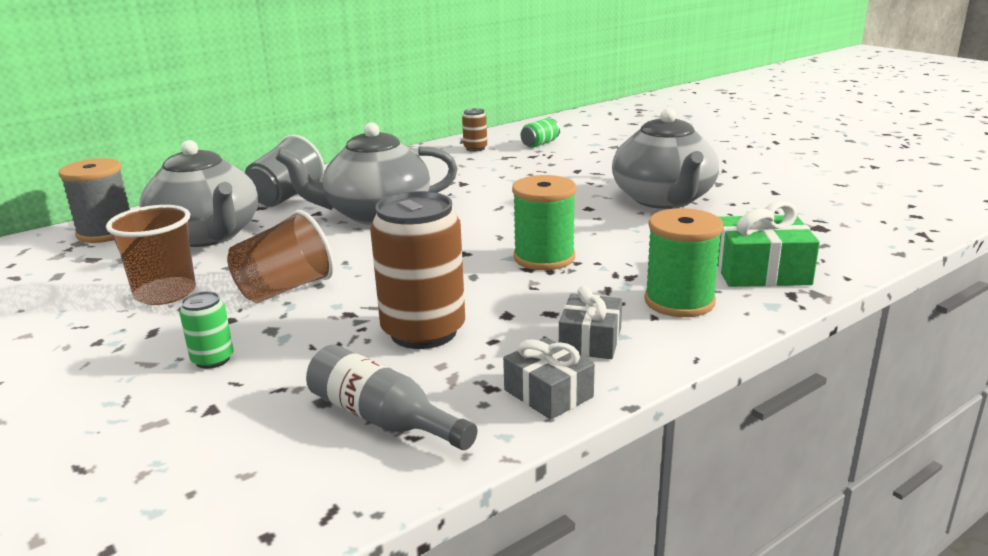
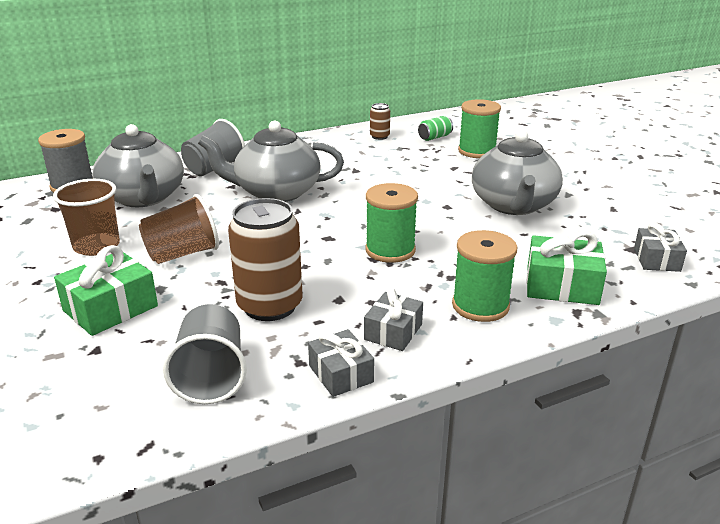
camera: 10 degrees right, 5 degrees up
(212, 359) = (110, 308): green can -> green gift
(382, 418) = (211, 376): grey bottle -> grey cup
(595, 152) = (477, 151): none -> green spool
(849, 235) = (656, 260): none -> grey gift

